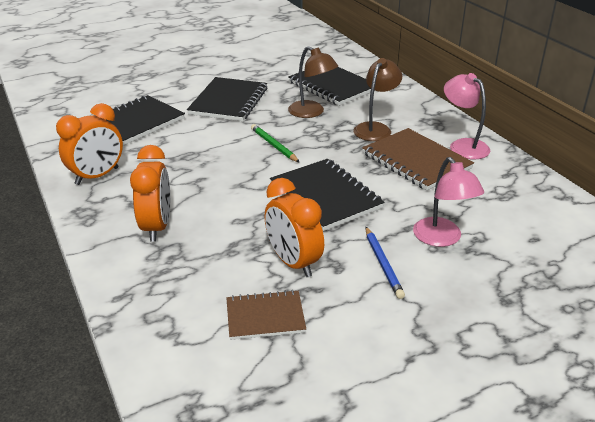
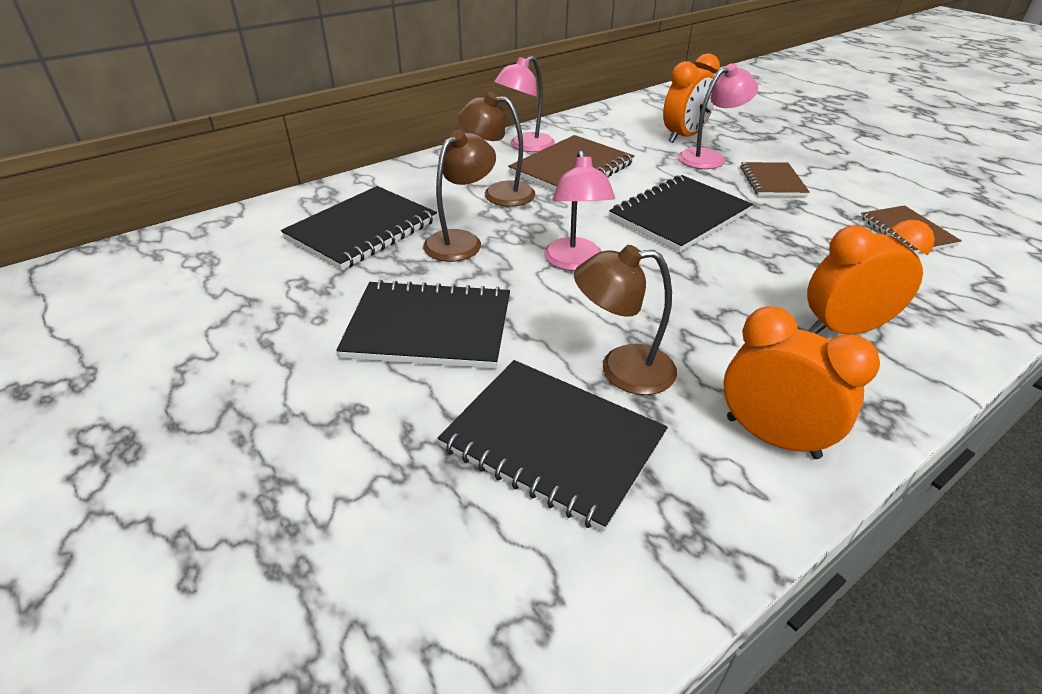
camera: 100 degrees left, 5 degrees up
(168, 145) = (622, 369): none -> brown lamp
(274, 145) = (575, 262): green pencil -> pink lamp
(293, 262) = (815, 225): orange clock -> orange clock (684, 136)
(383, 264) = (772, 181): blue pencil -> brown notebook

